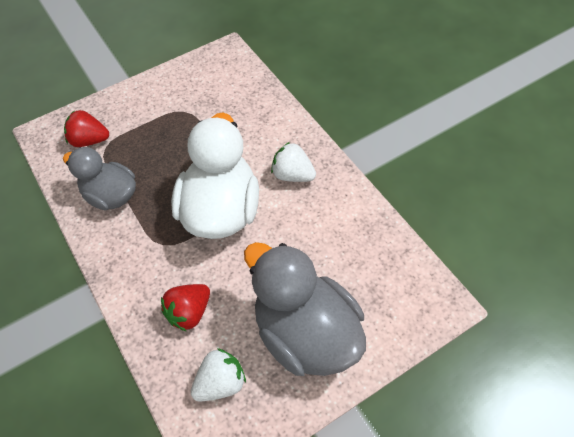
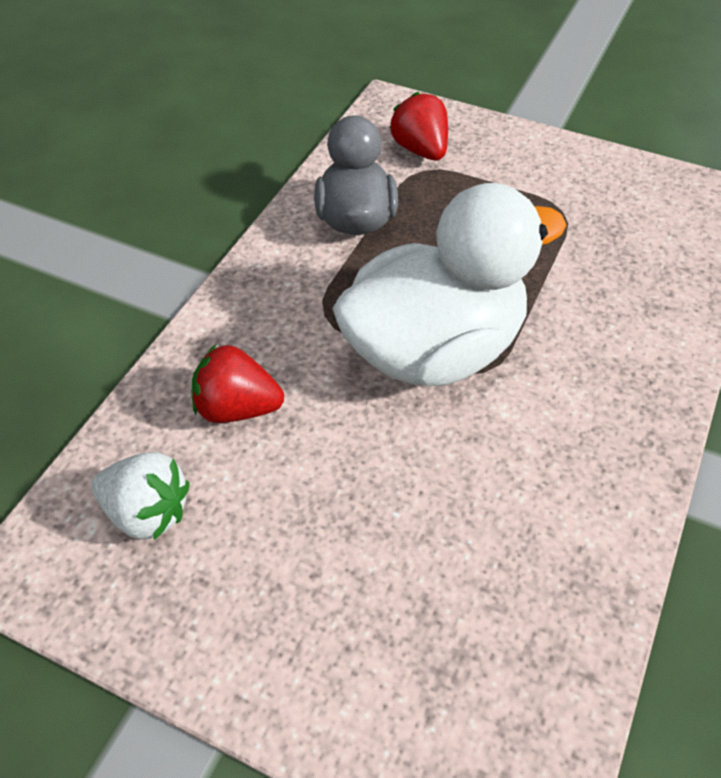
camera: 55 degrees right, 5 degrees down
(293, 175) = (582, 406): white strawberry -> none
(306, 334) = (301, 589): grey duck -> none

